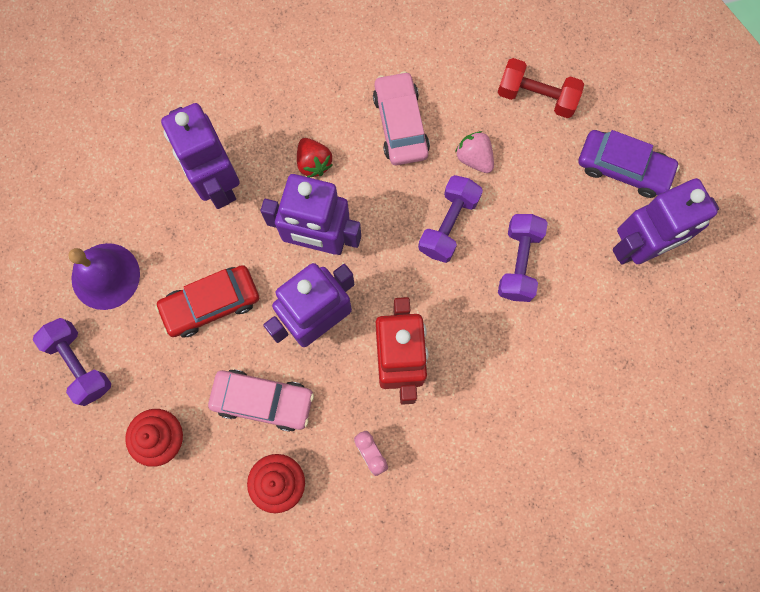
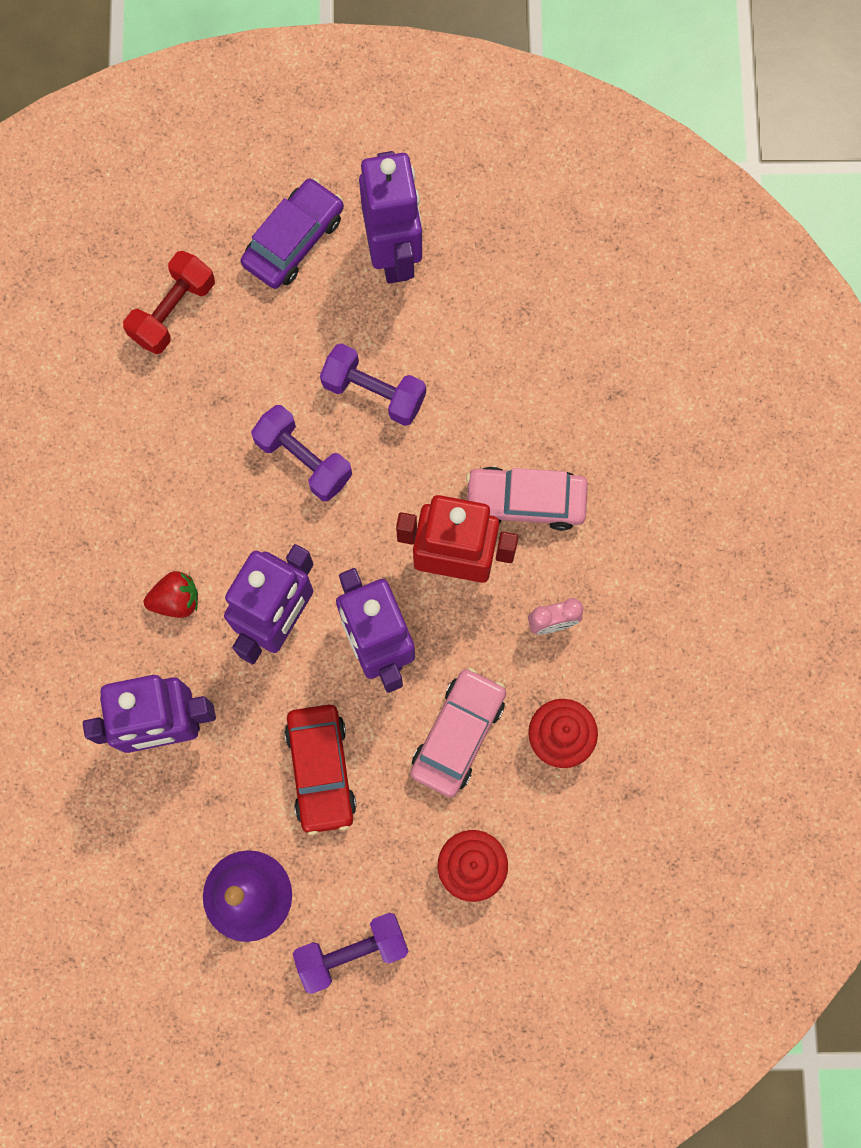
camera: 75 degrees left, 0 degrees up
(400, 124) = (158, 481): pink car -> pink car (525, 501)
(474, 158) = (229, 406): pink strawberry -> none

